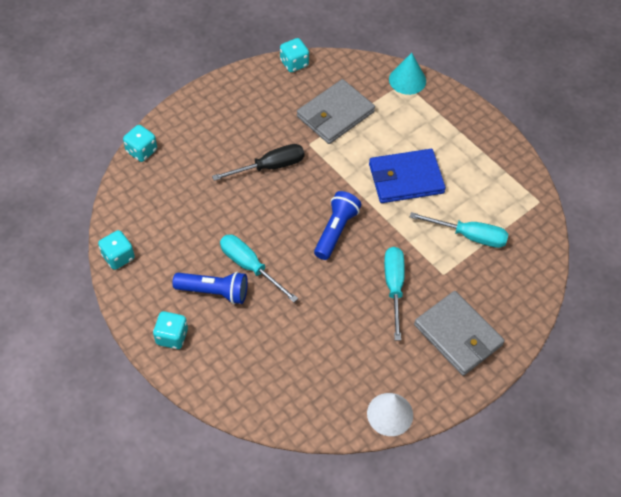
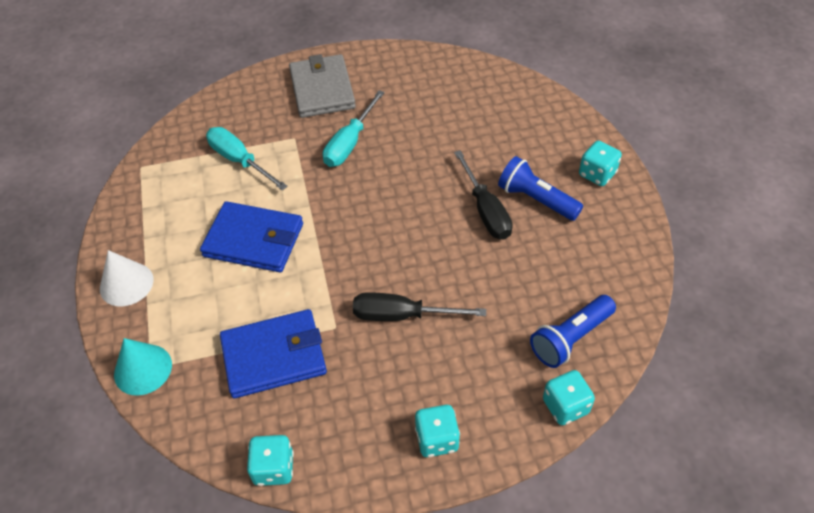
camera: 150 degrees left, 5 degrees down
(118, 257) = (635, 273): turquoise dice -> turquoise dice (437, 439)
(250, 267) = (485, 210): turquoise screwdriver -> black screwdriver
(335, 114) = (274, 356): grey wallet -> blue wallet
(336, 231) = (371, 213): blue flashlight -> blue flashlight (570, 338)
(390, 414) = (423, 58): white cone -> white cone (126, 284)

